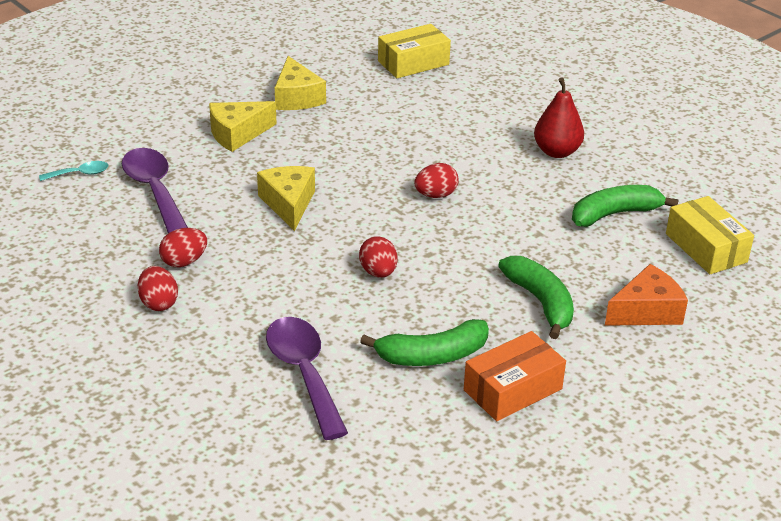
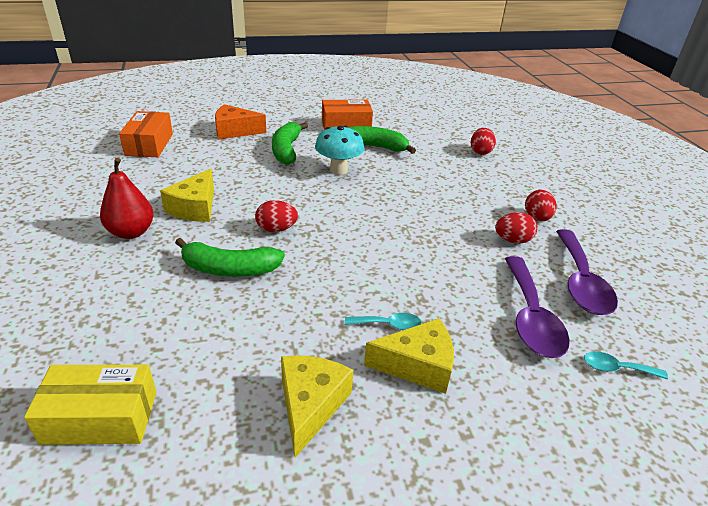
camera: 155 degrees left, 0 degrees up
(273, 151) = (388, 325): none -> turquoise spoon
(289, 204) = (405, 261): yellow cheese -> yellow cheese (195, 208)
(304, 373) = (452, 159): purple spoon -> purple spoon (580, 282)
(378, 272) = (370, 192): red egg -> red egg (480, 152)
(444, 292) = (338, 170): none -> turquoise mushroom
(614, 214) = (169, 176): green banana -> green banana (229, 269)
(706, 248) = (149, 144): yellow box -> orange box

